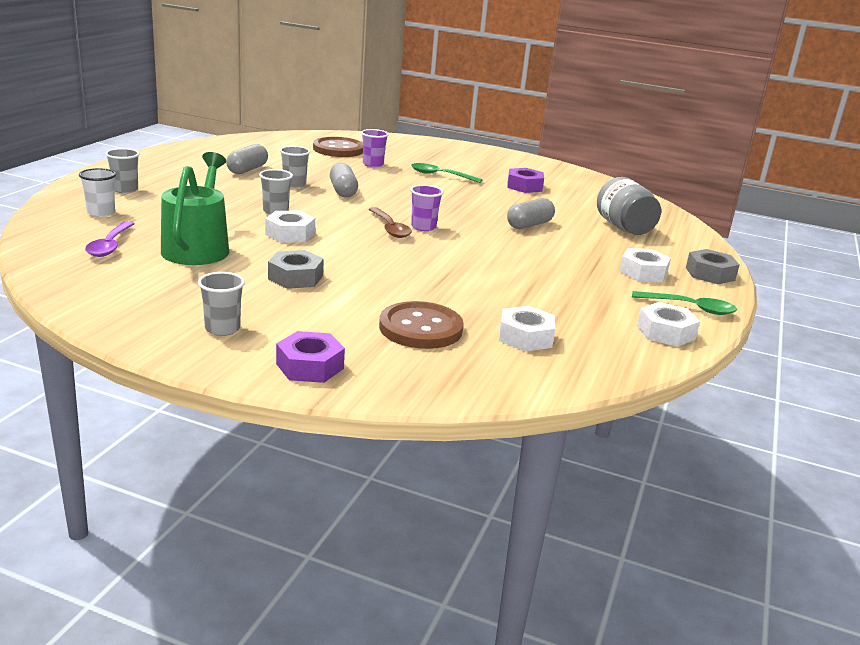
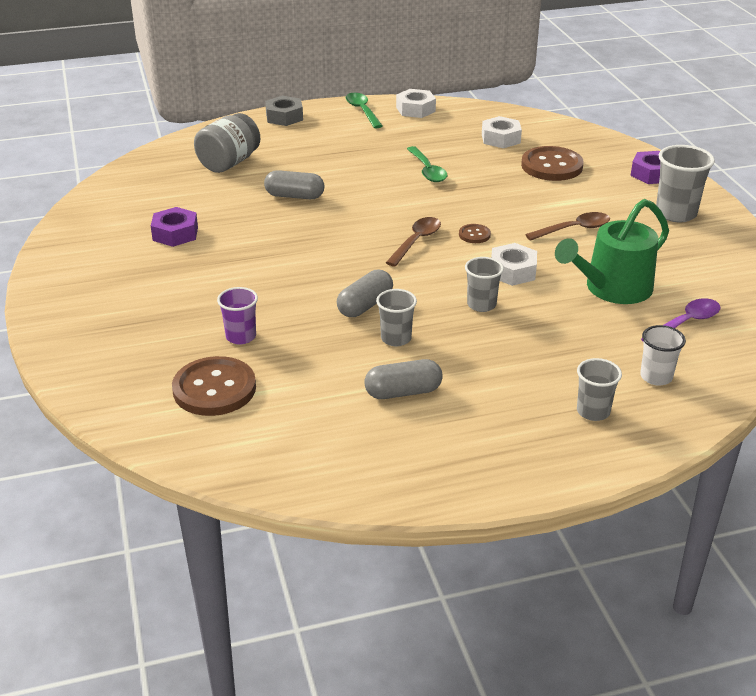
camera: 125 degrees left, 10 degrees up
(222, 329) = (676, 213): grey cup -> grey cup, size x1.58
(295, 277) = (574, 229): grey nut -> brown spoon
(362, 246) = (474, 235): none -> brown button
(423, 227) = (385, 231): purple cup -> none
(440, 175) = (214, 285): green spoon -> green spoon (427, 170)
(643, 272) = (325, 135): white nut -> none

